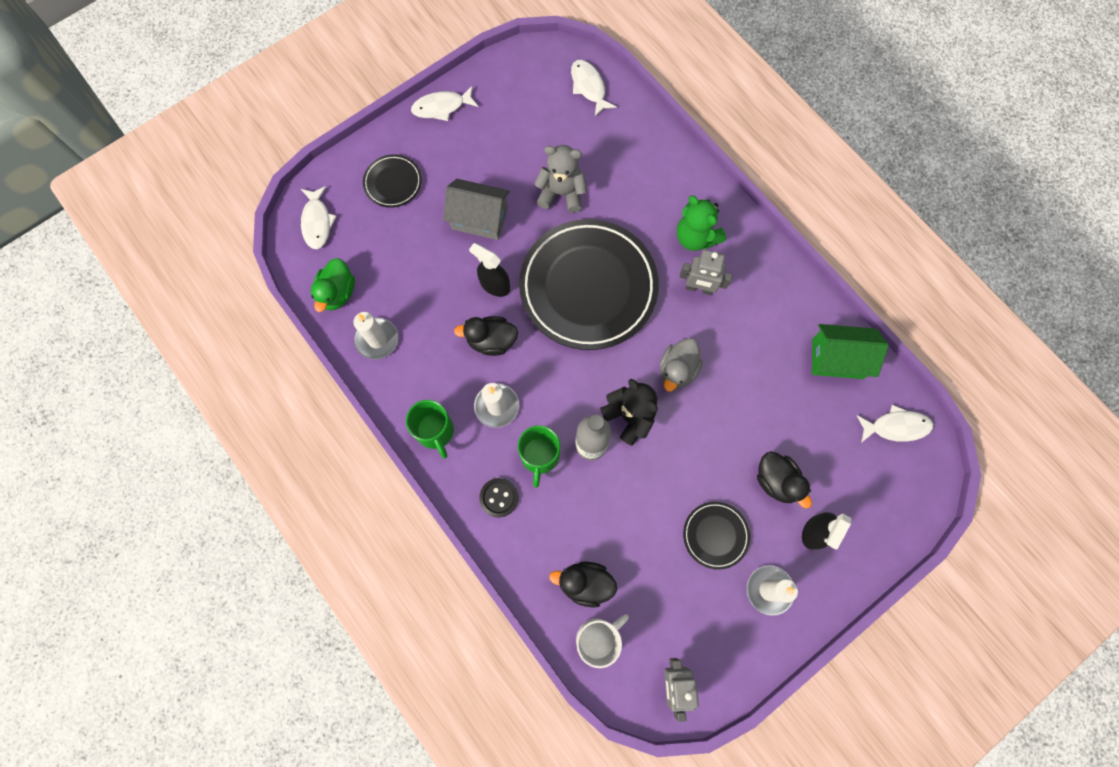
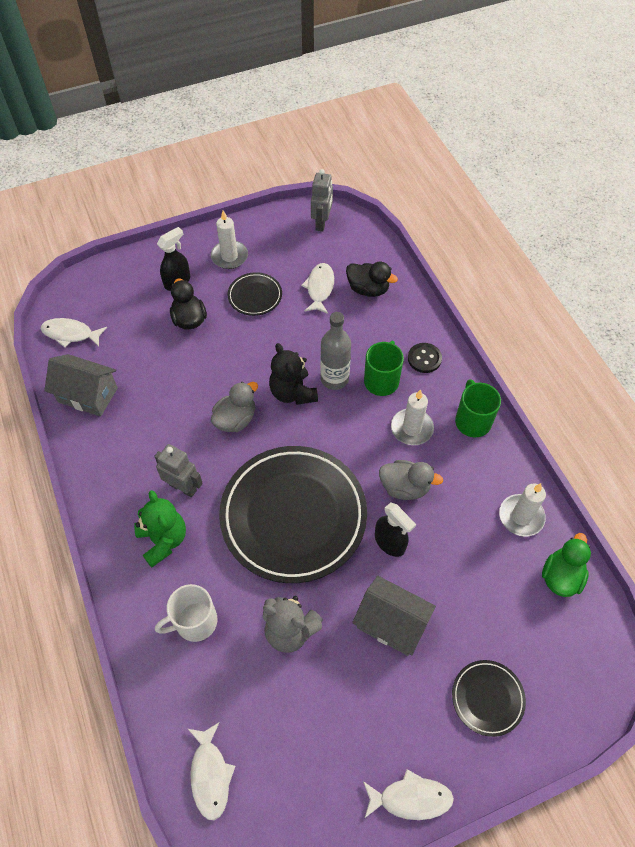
camera: 165 degrees left, 15 degrees down
(317, 222) = (583, 669): white fish -> white fish (320, 288)
(491, 341) = (404, 487): black duck -> grey duck
(598, 638) = (368, 256): white mug -> white mug (195, 622)
(837, 358) = (88, 395): green house -> grey house

